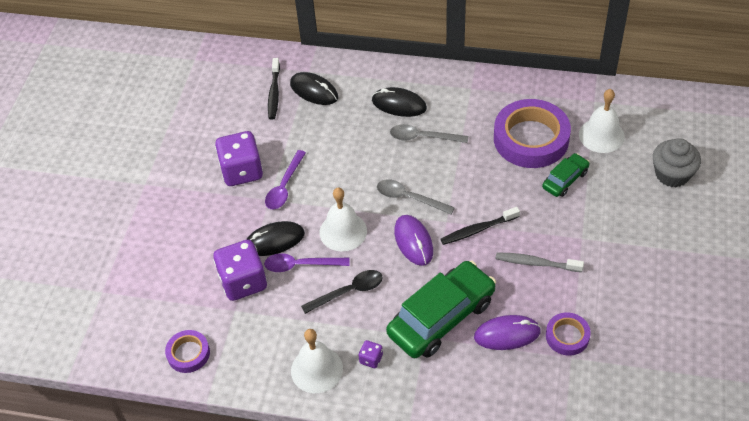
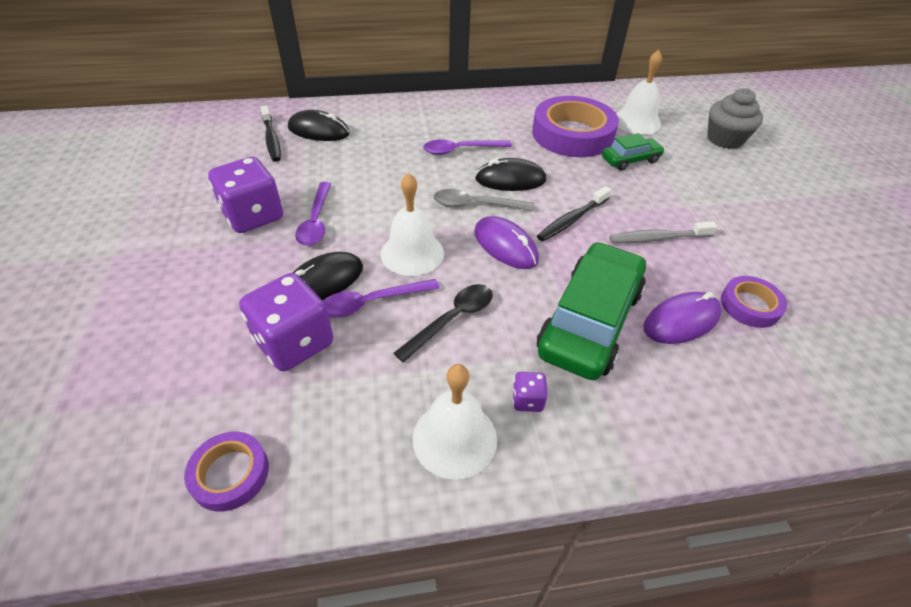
camera: 25 degrees left, 5 degrees down
(399, 104) = (420, 128): black mouse -> black mouse (510, 180)
(423, 137) = (460, 150): grey spoon -> purple spoon
(565, 180) = (630, 160): green car -> green car turned 45 degrees clockwise

